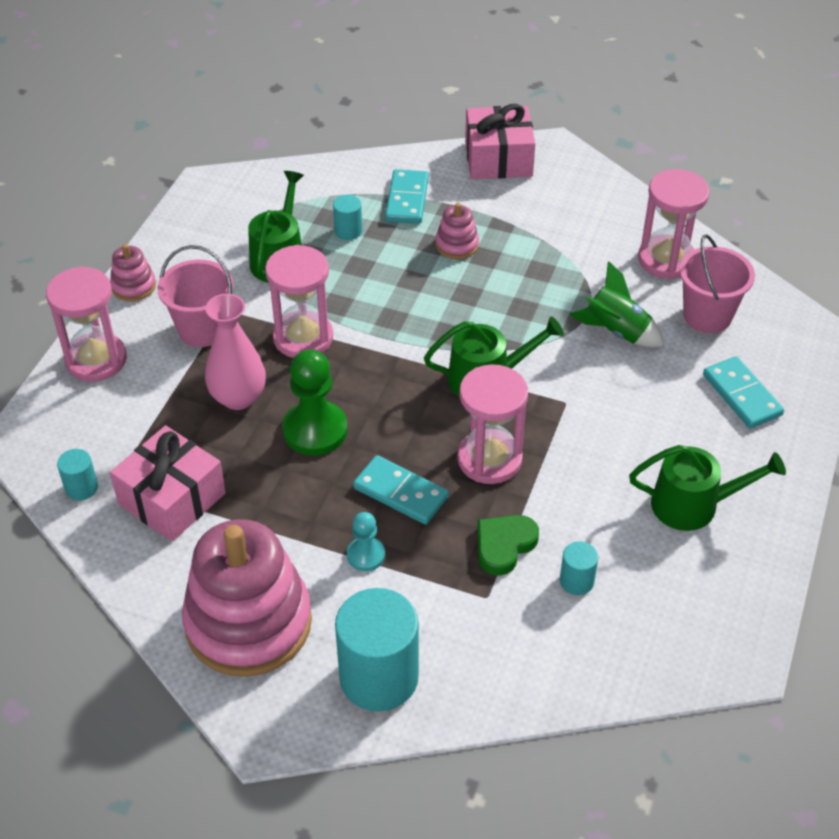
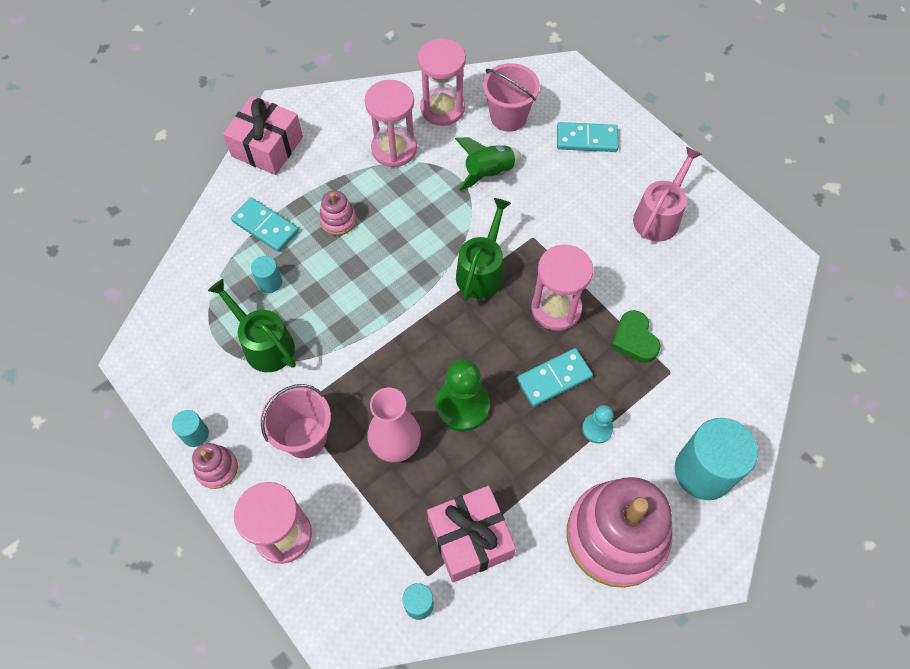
camera: 60 degrees left, 15 degrees up
(303, 338) = (363, 369): pink hourglass -> pink hourglass (394, 149)
(576, 581) = (684, 313): turquoise cylinder -> turquoise cylinder (195, 434)
(693, 505) = (659, 216): green watering can -> pink watering can

